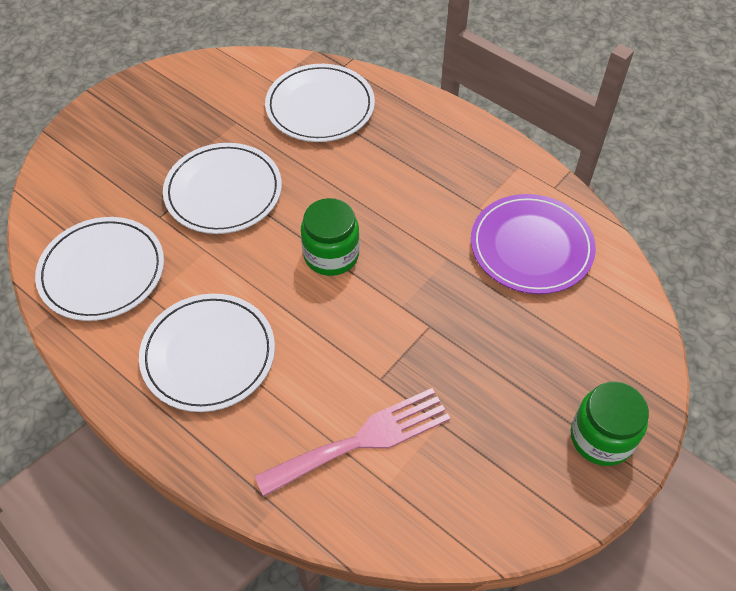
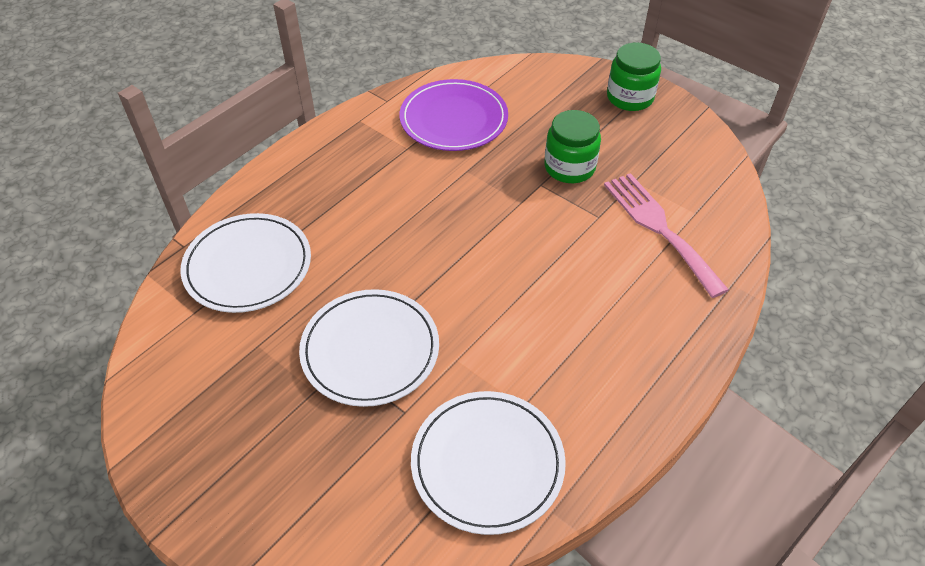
camera: 90 degrees left, 5 degrees down
(208, 354) = (589, 345): white plate -> none
(331, 255) = (462, 252): green jar -> green jar (569, 167)

